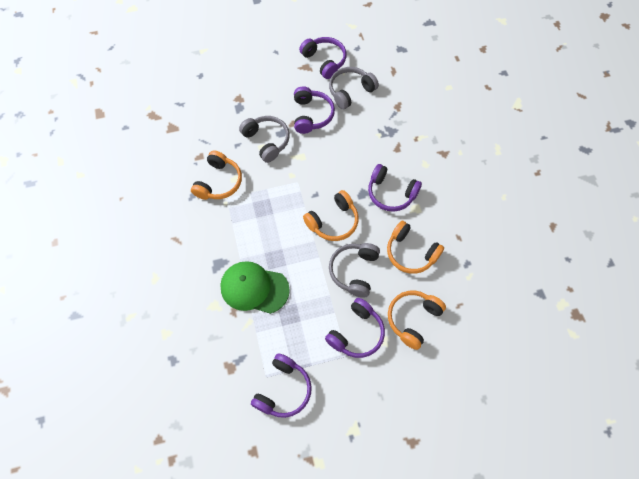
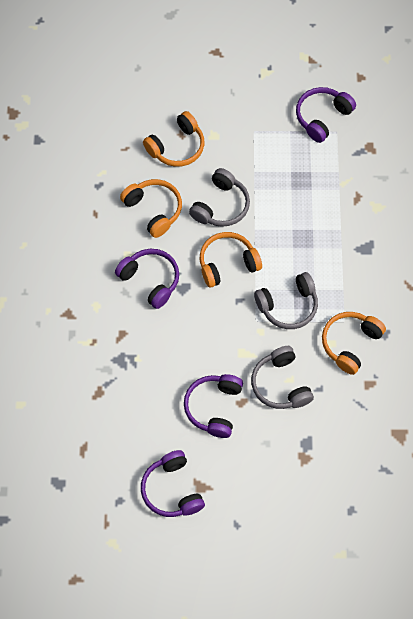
camera: 165 degrees left, 0 degrees up
(254, 288) = (331, 214): green cap -> none
(350, 91) = (152, 431): grey headphones -> grey headphones (288, 306)
(356, 333) = (237, 148): purple headphones -> none

